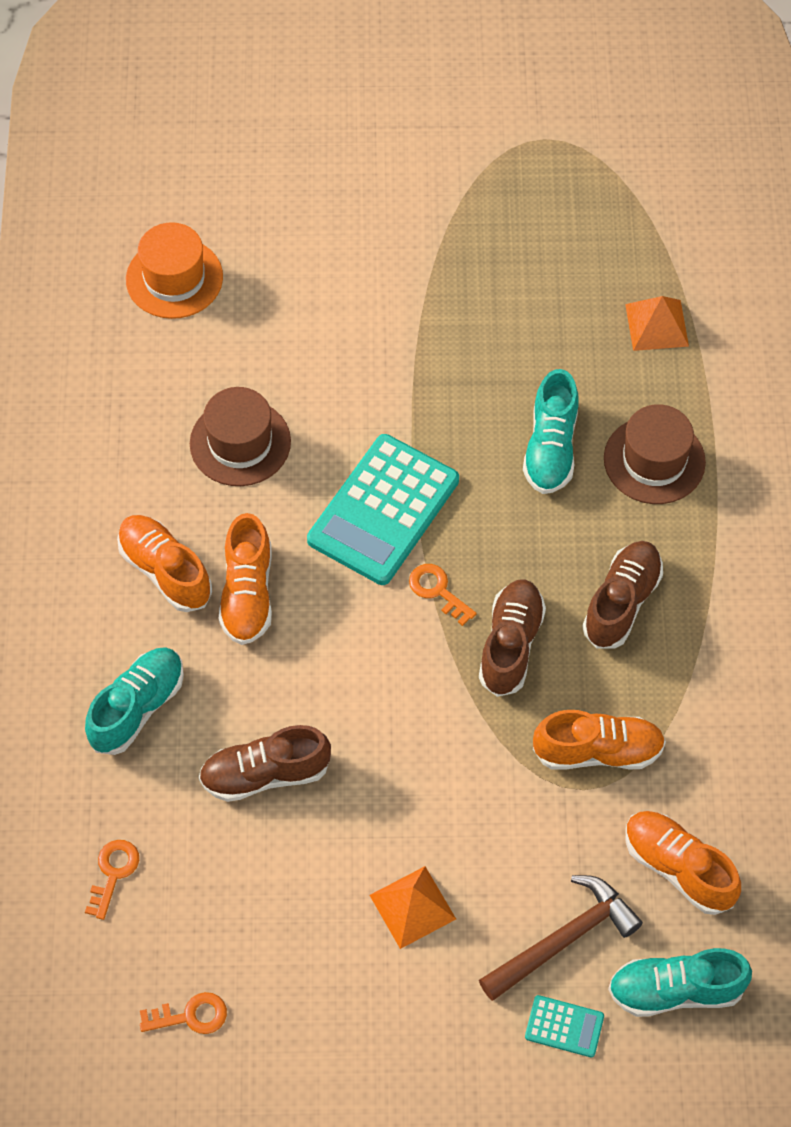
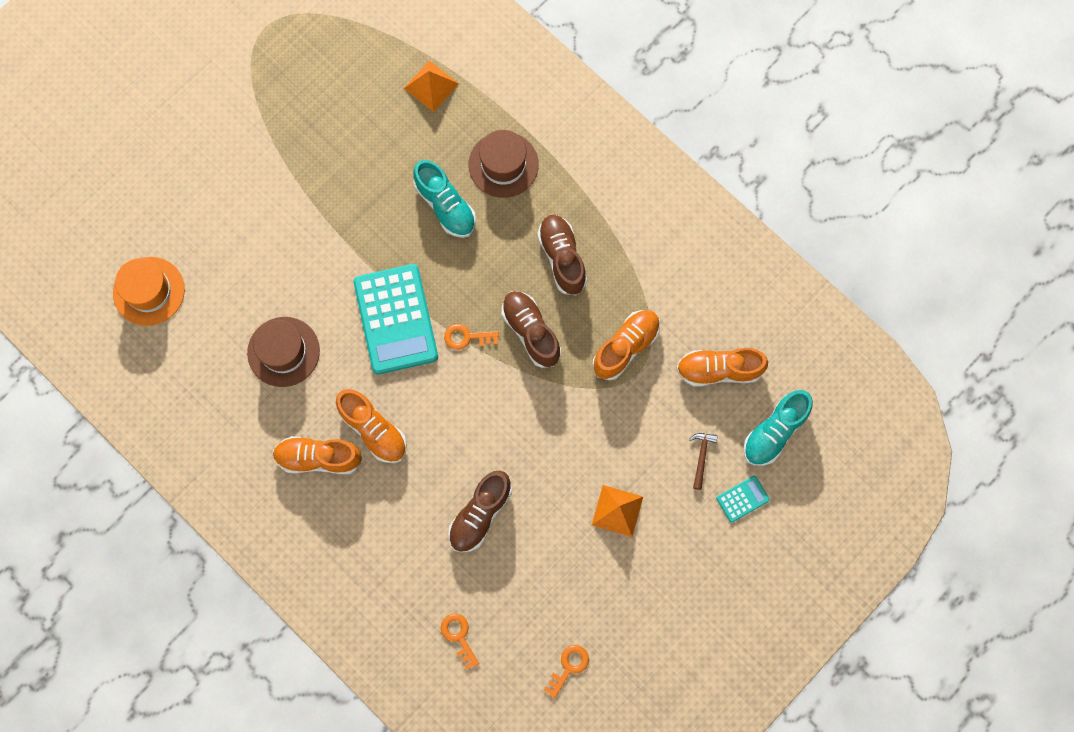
camera: 45 degrees left, 15 degrees up
(137, 708) = (381, 542): turquoise shoe -> none
(563, 939) = (701, 457): brown hammer -> brown hammer, size x0.52

